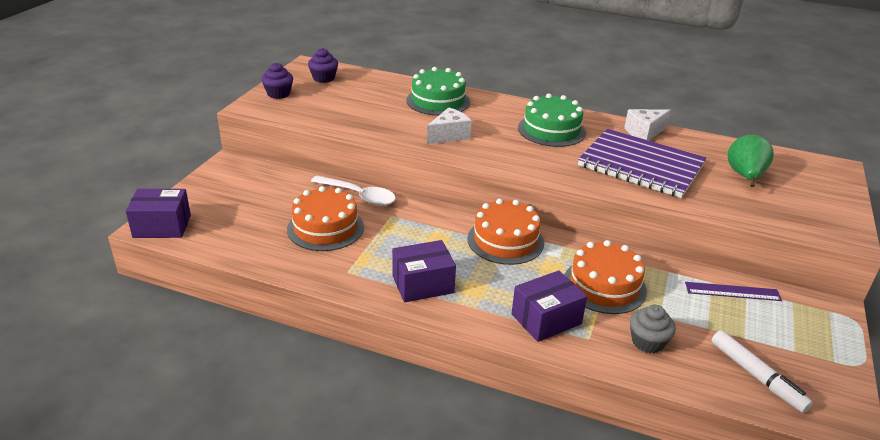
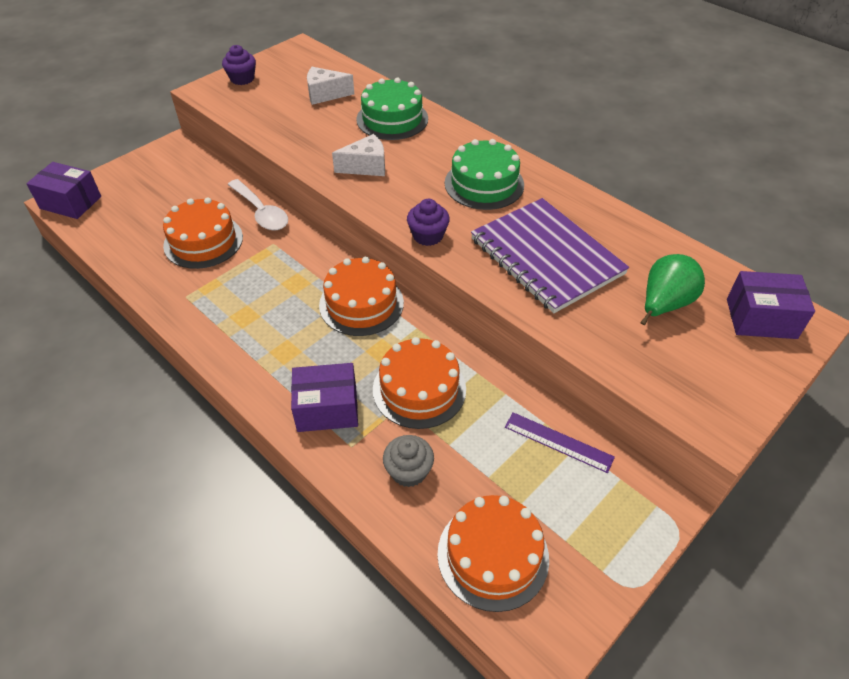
camera: 25 degrees right, 15 degrees up
(323, 78) = (300, 67): purple cupcake -> purple cupcake (428, 236)
(423, 284) = (242, 331): purple box -> purple box (761, 318)
(644, 133) = (592, 212): white cheese -> white cheese (325, 94)
(756, 376) = (493, 555): white marker -> orange cake

